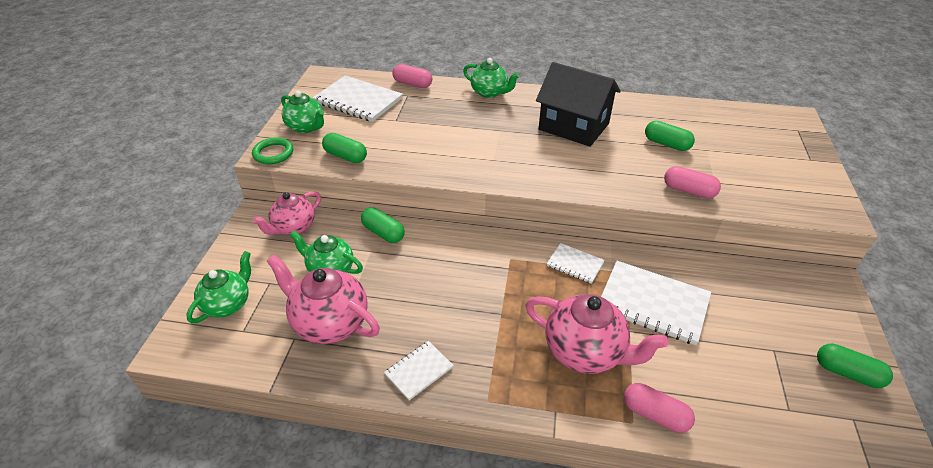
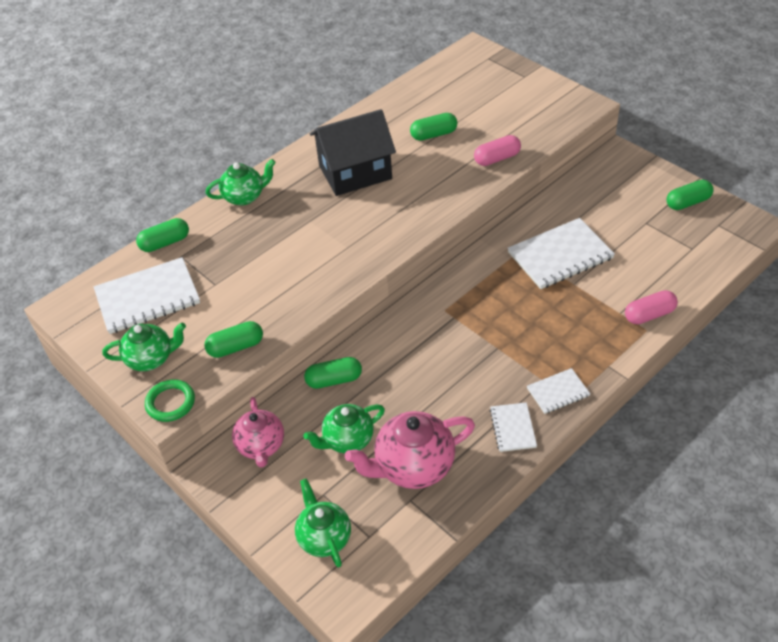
camera: 50 degrees left, 5 degrees up
(412, 84) = (165, 243): pink capsule -> green capsule
(575, 264) = (485, 274): white notebook -> white notebook (558, 392)
(585, 352) = (572, 319): pink teapot -> none

